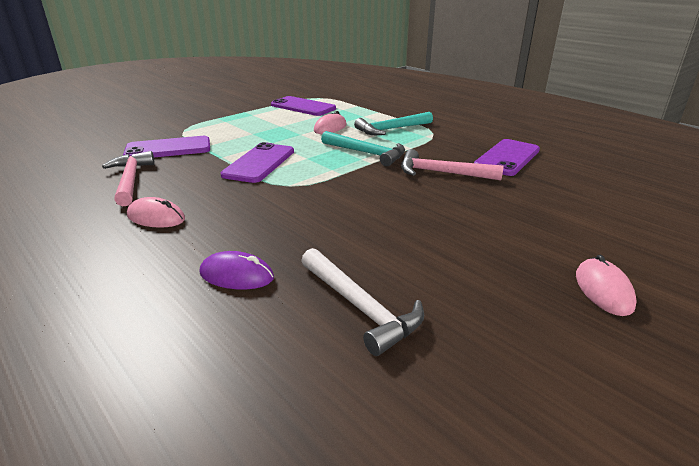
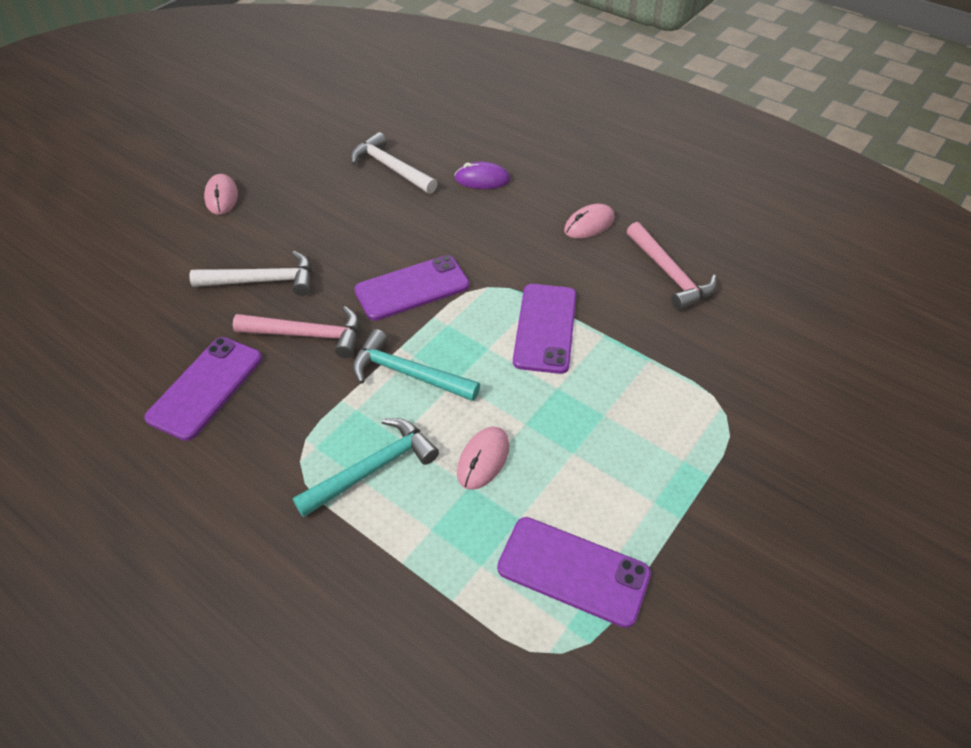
camera: 170 degrees right, 20 degrees up
(156, 217) = (589, 224): pink mouse -> pink mouse turned 45 degrees counterclockwise
(168, 149) = (693, 348): purple phone -> purple phone (412, 288)
(495, 205) = (263, 281): none -> white hammer

